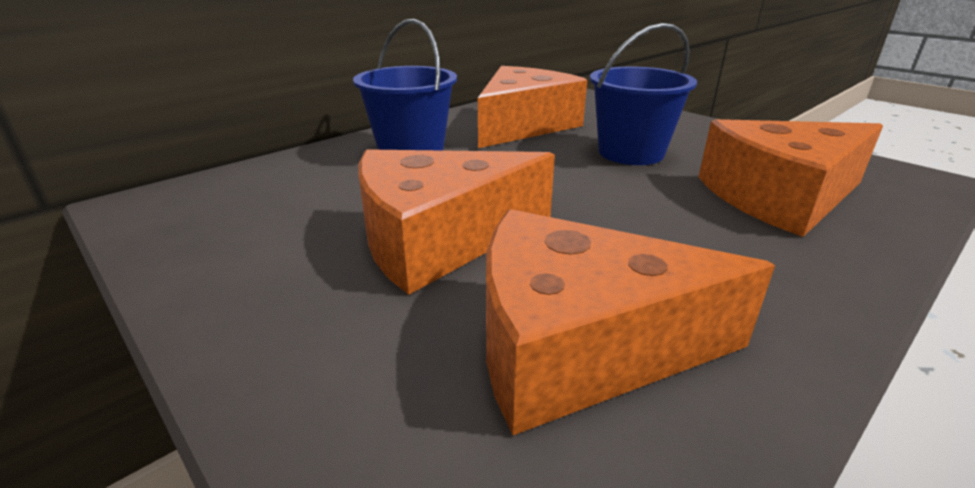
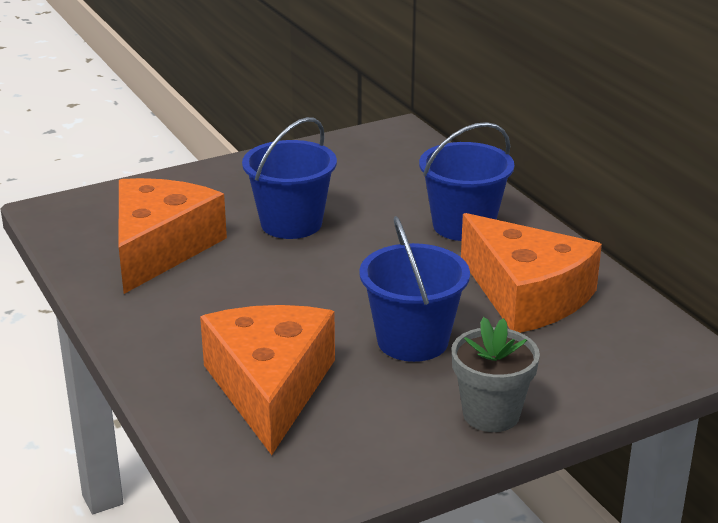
camera: 105 degrees right, 0 degrees up
(439, 239) = (291, 223): orange cheese -> blue bucket
(689, 125) = (491, 414): none -> grey flower pot

